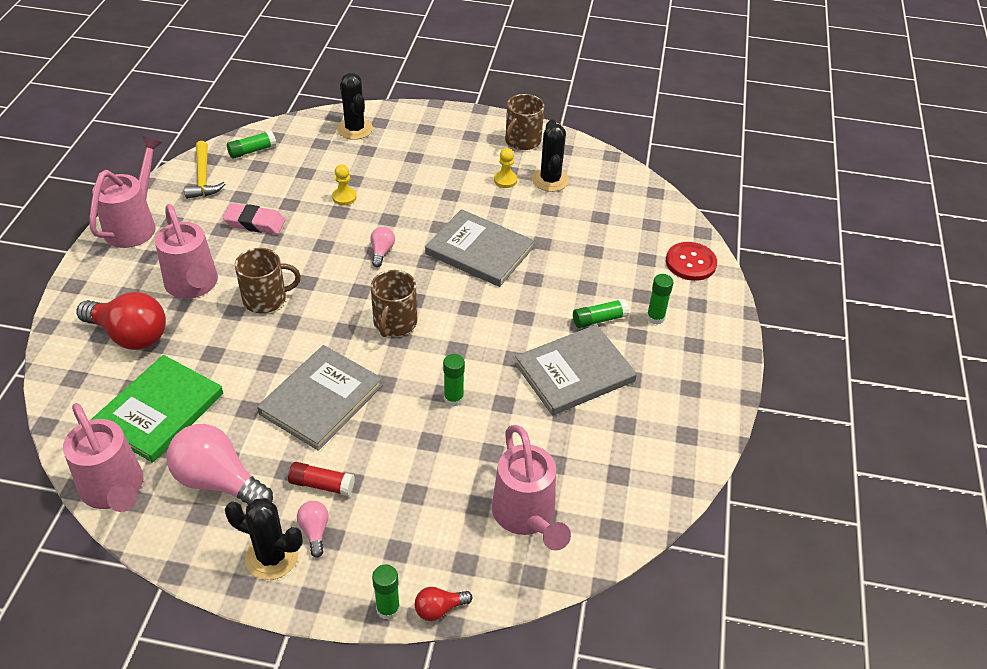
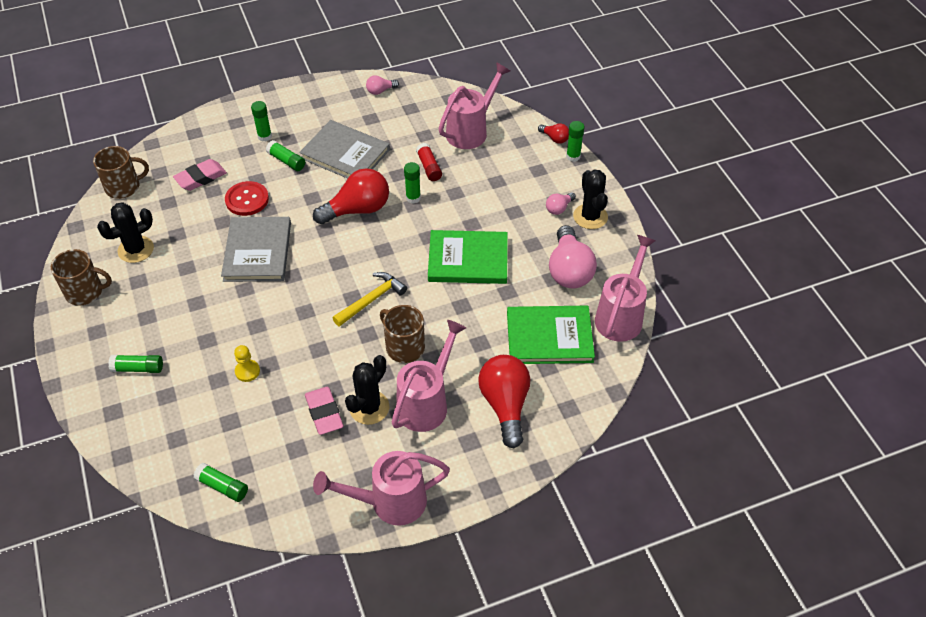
camera: 120 degrees left, 5 degrees up
(203, 177) = (289, 498): yellow hammer -> yellow hammer (371, 300)
(321, 399) = (468, 259): grey book -> green book
(321, 485) = (528, 223): red glue stick -> red glue stick (429, 167)
(355, 129) = (136, 424): black cactus -> black cactus (369, 408)
(381, 252) = (300, 308): pink light bulb -> pink light bulb (380, 91)
(394, 323) = (370, 260): brown mug -> brown mug (123, 187)
(409, 144) = (138, 368): none -> green glue stick
(475, 344) = (357, 209): none -> red light bulb
(505, 180) = (154, 277): yellow pawn -> none
(620, 248) = (201, 178): none -> pink eraser
(690, 263) = (192, 138): red button -> red button (247, 199)

